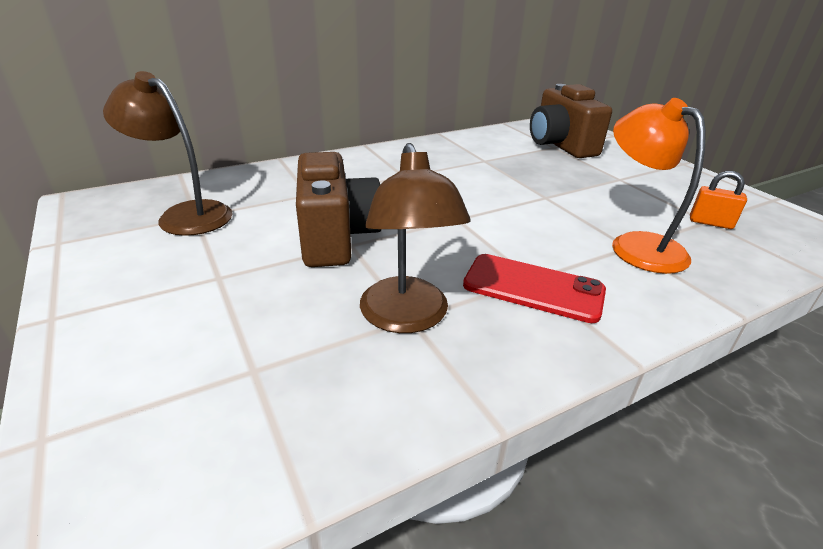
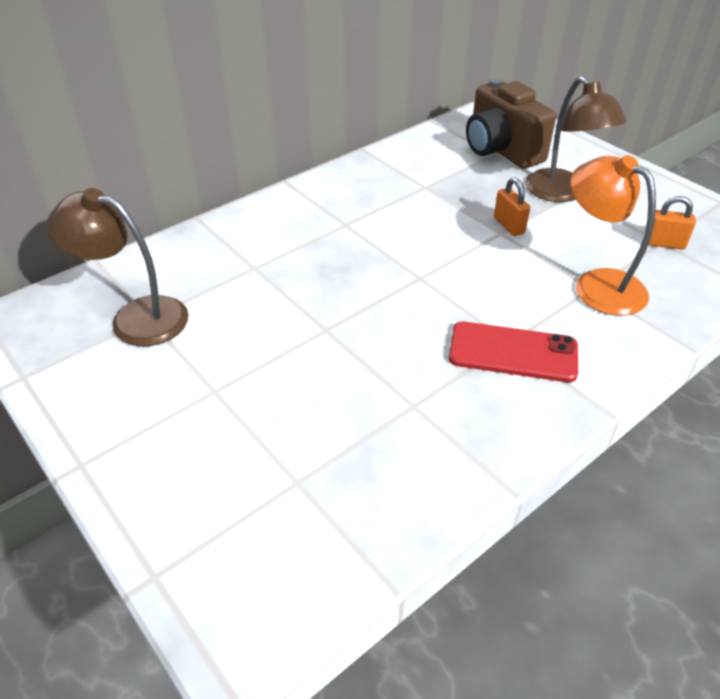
camera: 10 degrees left, 10 degrees up
(336, 237) = (308, 322): brown camera -> none
(407, 318) = (410, 405): brown lamp -> brown lamp (562, 193)
(554, 193) = (508, 226): none -> orange padlock

